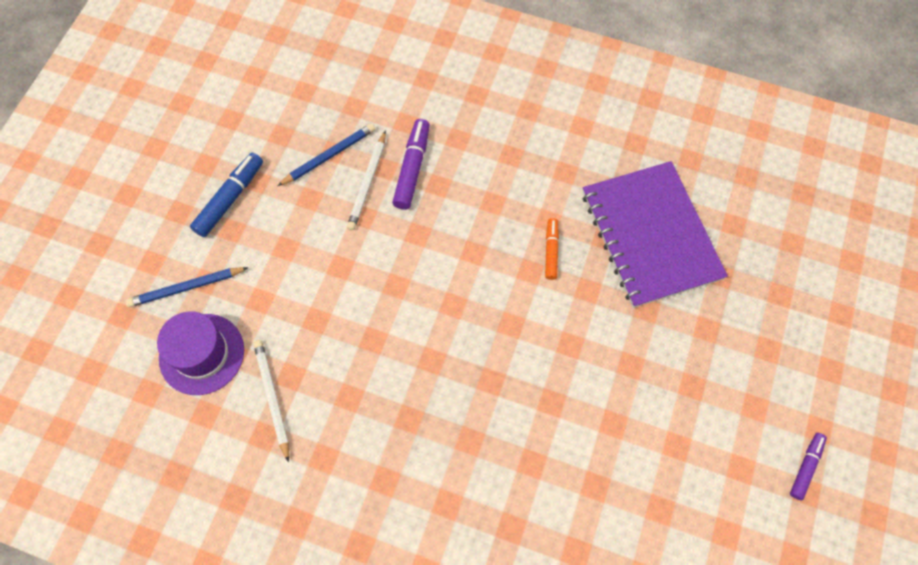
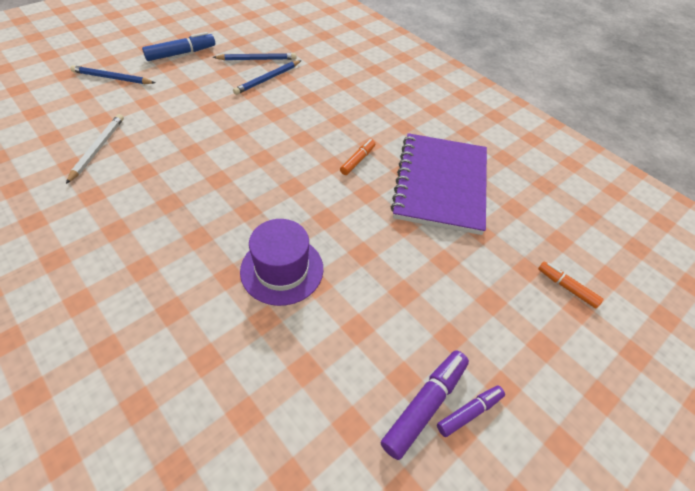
camera: 25 degrees right, 15 degrees down
(202, 354) = (84, 109): purple hat -> purple hat (282, 269)
(368, 183) = (268, 79): white pencil -> blue pencil
(412, 168) = (302, 84): purple marker -> purple marker (425, 405)
(822, 296) = (566, 287): none -> orange marker

